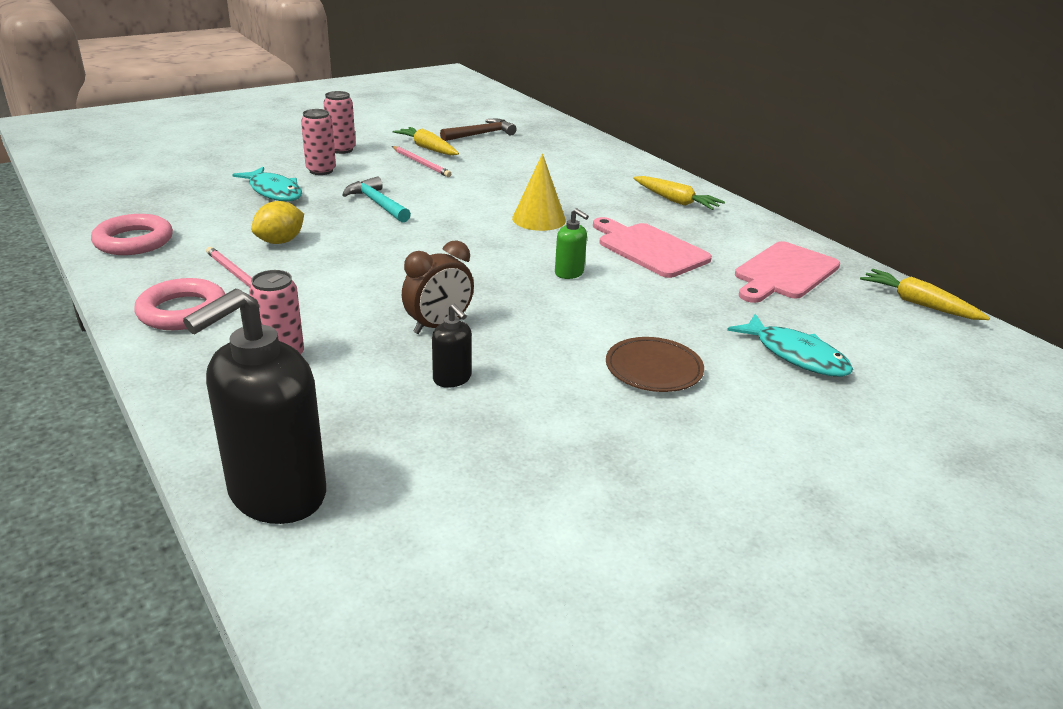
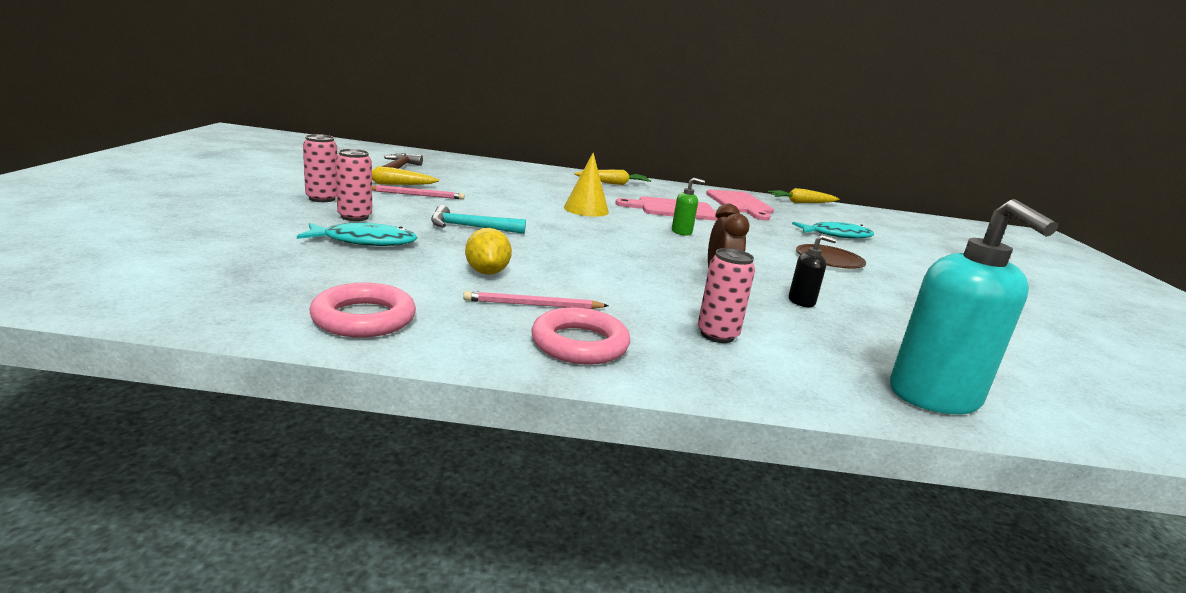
camera: 55 degrees left, 10 degrees down
(276, 494) = (934, 397): black soap dispenser -> turquoise soap dispenser

